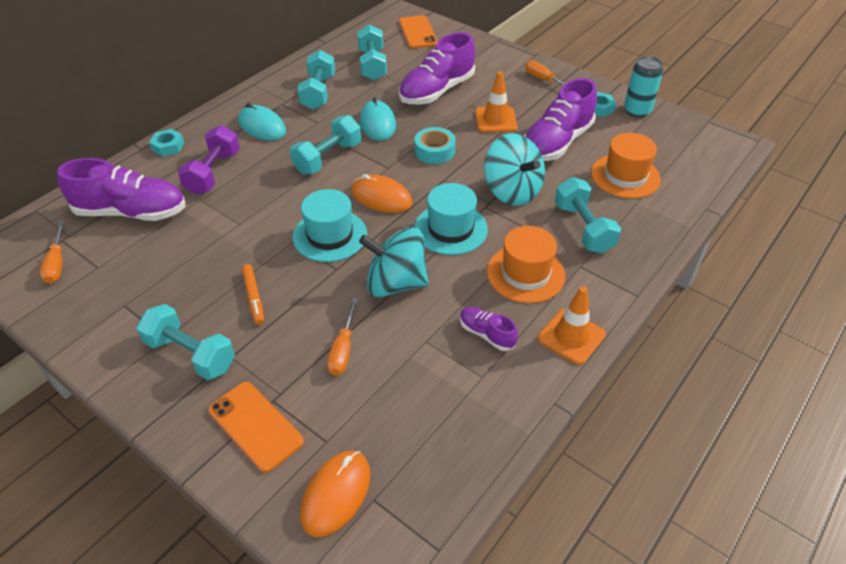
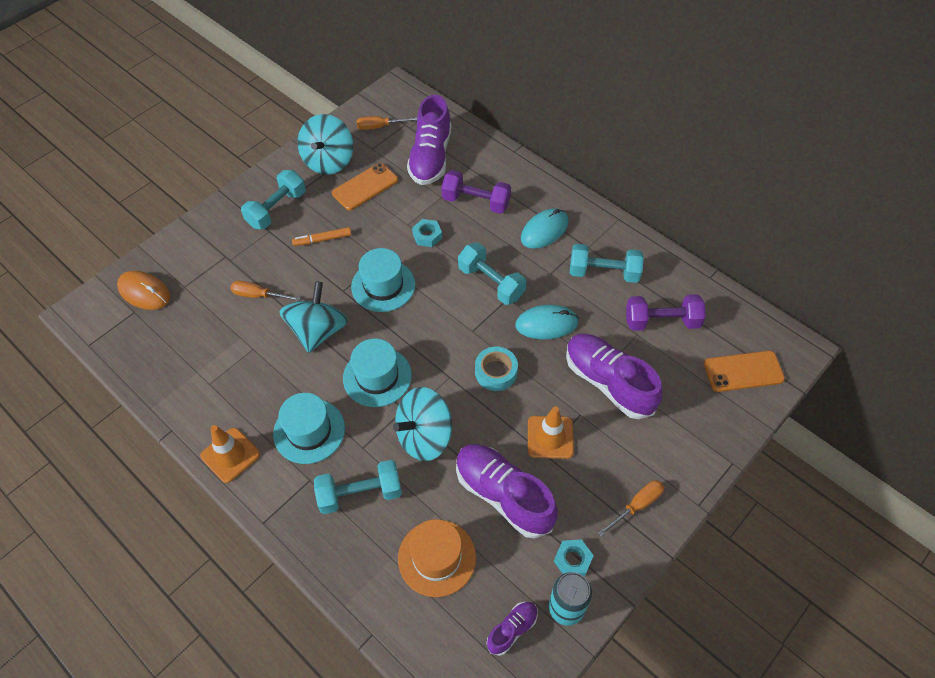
camera: 95 degrees right, 10 degrees up
(108, 309) = (328, 161): none -> turquoise spinning top
(168, 146) = (516, 168): turquoise nut -> turquoise nut (427, 236)
(255, 426) = (208, 248): orange phone -> orange phone (365, 187)
(372, 65) = (661, 321): turquoise dumbbell -> purple dumbbell
(381, 197) = (428, 324): orange mouse -> none
(486, 334) = (249, 391): purple shoe -> purple shoe (512, 629)
(525, 274) = (309, 431): orange hat -> turquoise hat

